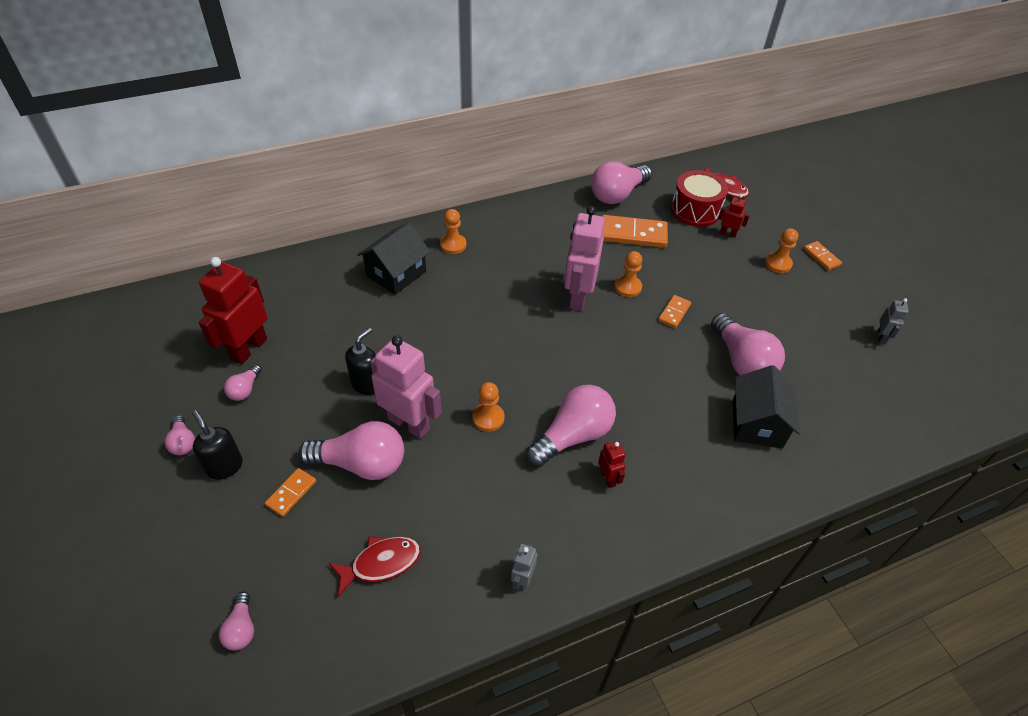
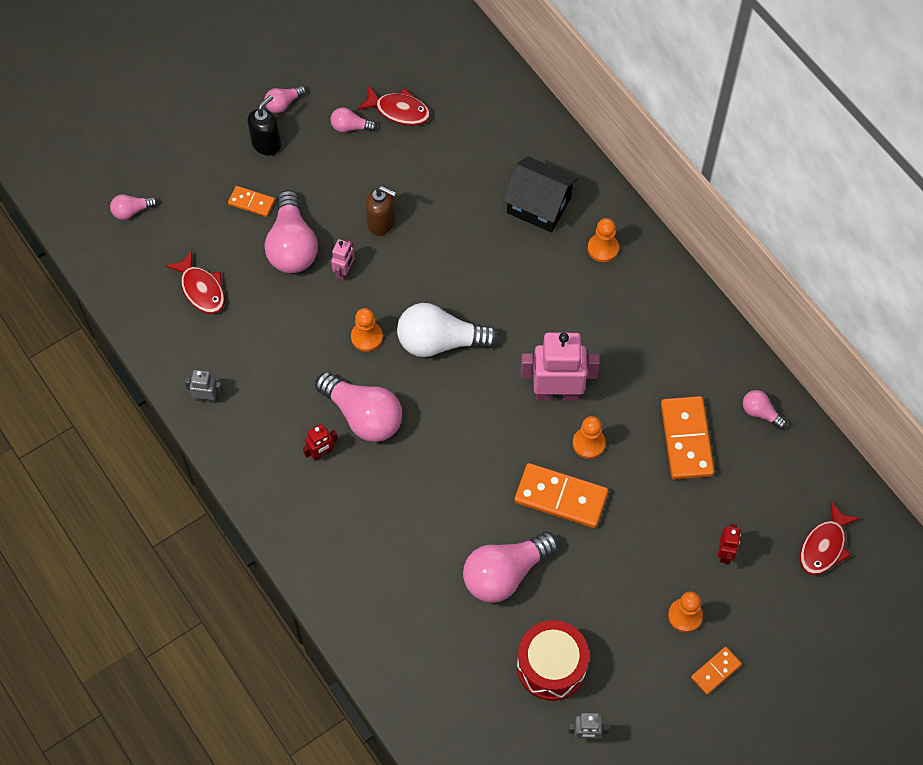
camera: 80 degrees right, 15 degrees up
(248, 348) = (399, 111): red robot -> red fish
(366, 384) = (381, 223): black soap dispenser -> brown soap dispenser
(409, 423) = (344, 271): pink robot -> pink robot, size x0.47
(509, 363) = (440, 341): none -> white light bulb
(617, 194) = (760, 413): pink light bulb -> pink light bulb, size x0.49
(674, 313) = (561, 497): orange domino -> orange domino, size x1.86
(695, 210) = (760, 511): red drum -> red drum (551, 666)
(757, 423) = (420, 589): black house -> none

